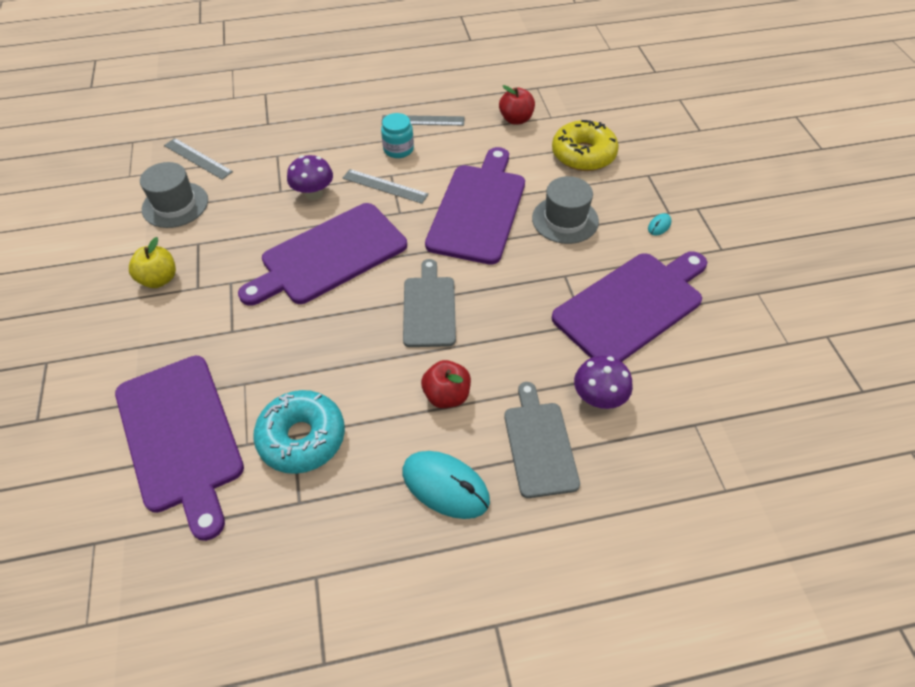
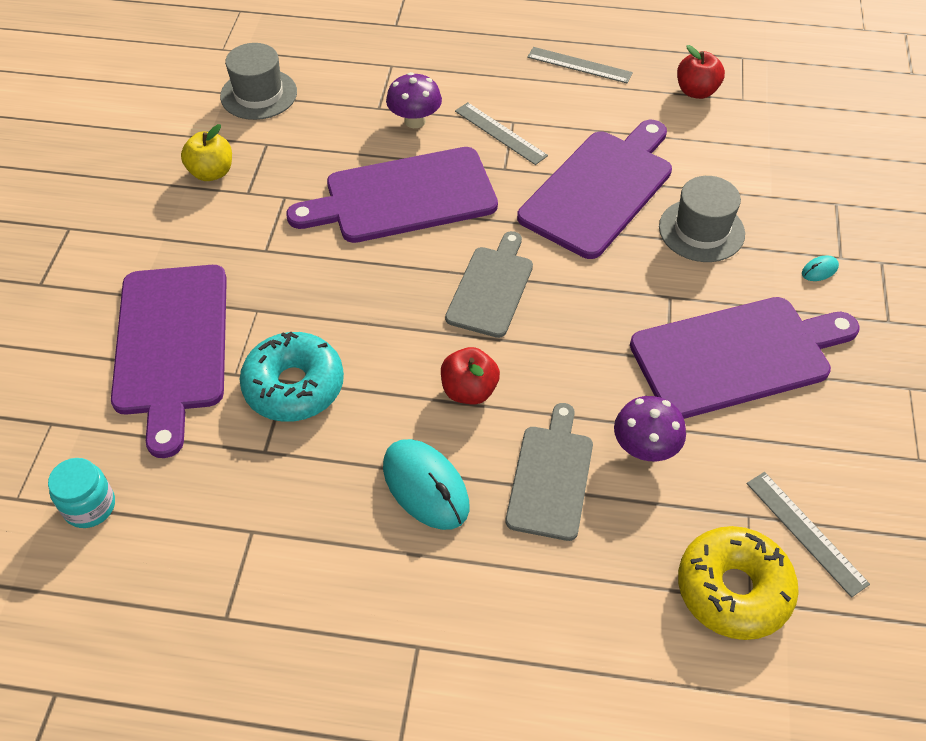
camera: 20 degrees right, 0 degrees up
(198, 158) = (302, 47): grey ruler -> grey ruler (806, 532)
(398, 149) = (535, 93): turquoise jar -> turquoise jar (89, 506)
(583, 154) = (762, 157): yellow donut -> yellow donut (733, 589)

